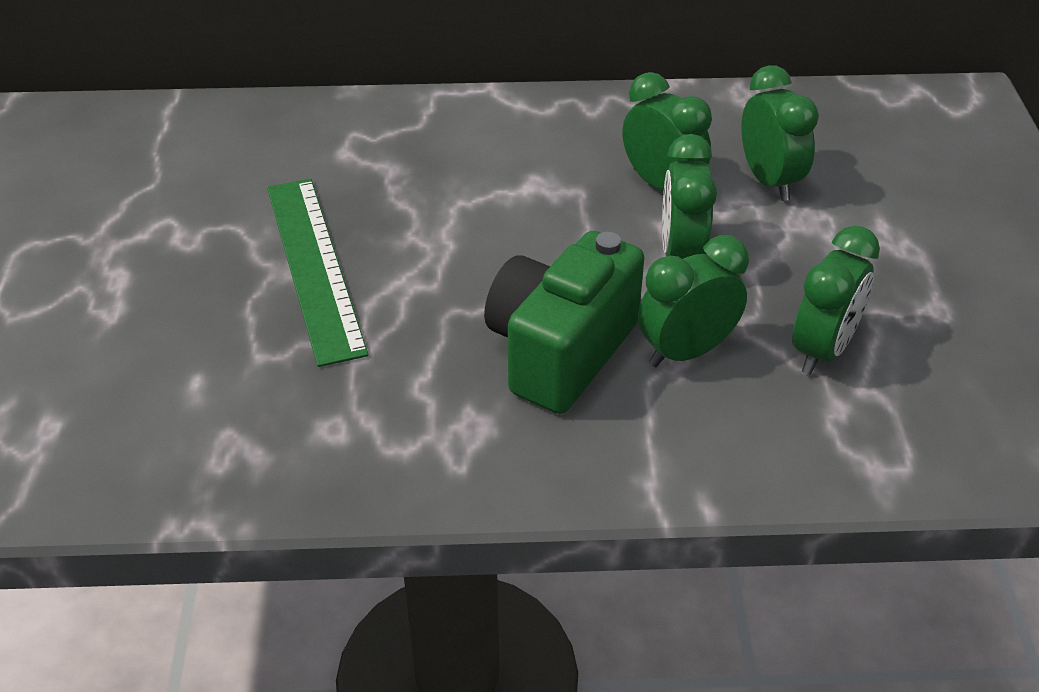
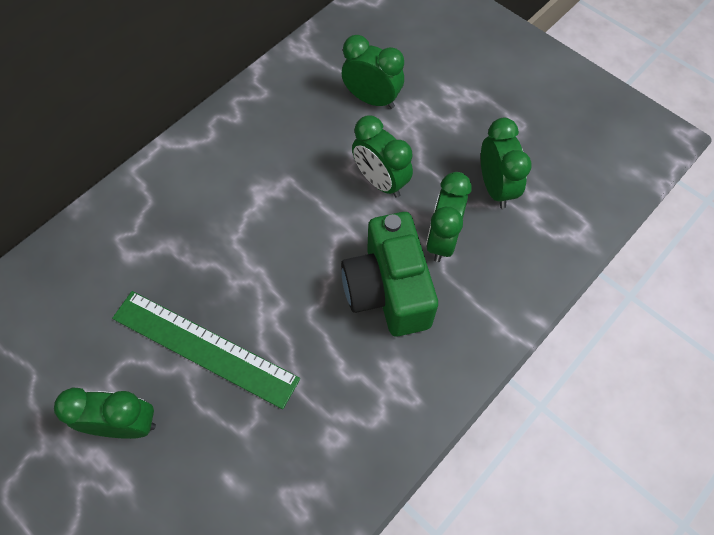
camera: 45 degrees left, 20 degrees up
(661, 185) = (324, 142): green clock -> green clock (125, 425)

